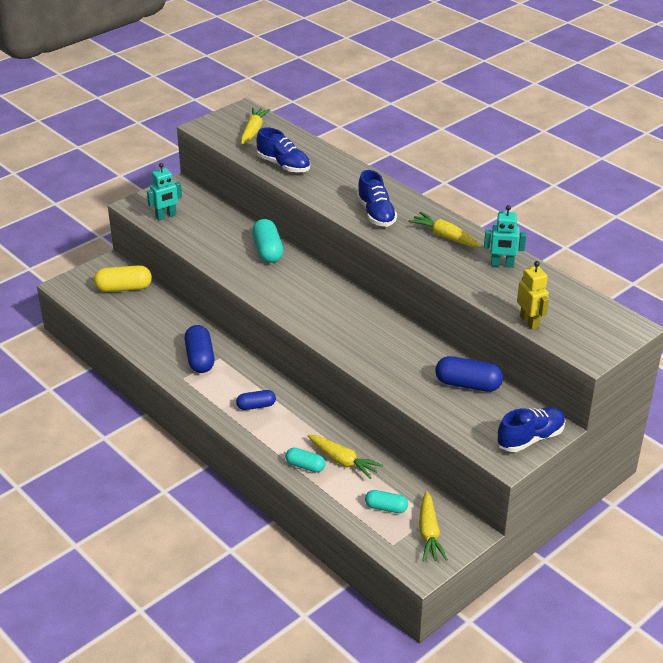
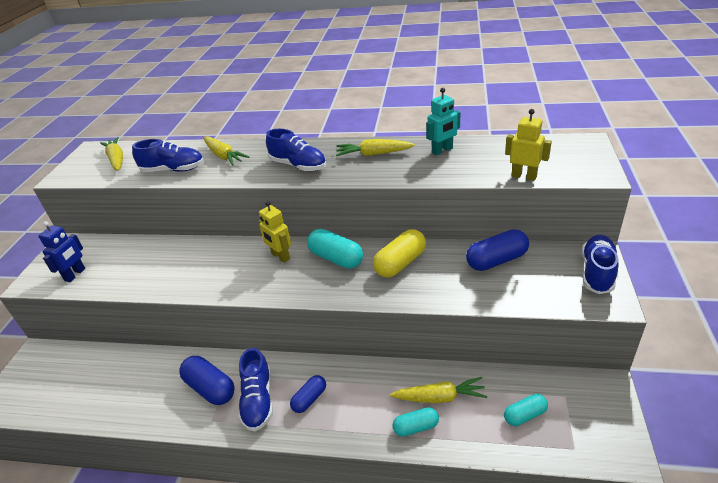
camera: 35 degrees left, 0 degrees up
(124, 288) = (69, 368): yellow capsule -> yellow capsule (400, 263)
(166, 216) = (75, 274): turquoise robot -> blue robot
(222, 385) = (258, 400): none -> blue shoe
(268, 250) = (206, 252): turquoise capsule -> turquoise capsule (336, 258)
(315, 285) = (280, 256): none -> yellow robot
(429, 533) = (584, 412): yellow carrot -> yellow carrot (224, 156)

